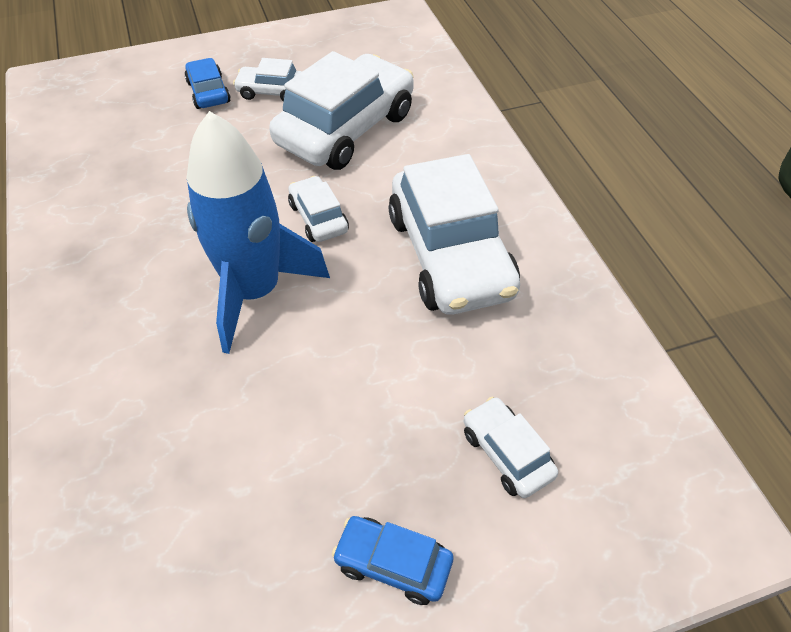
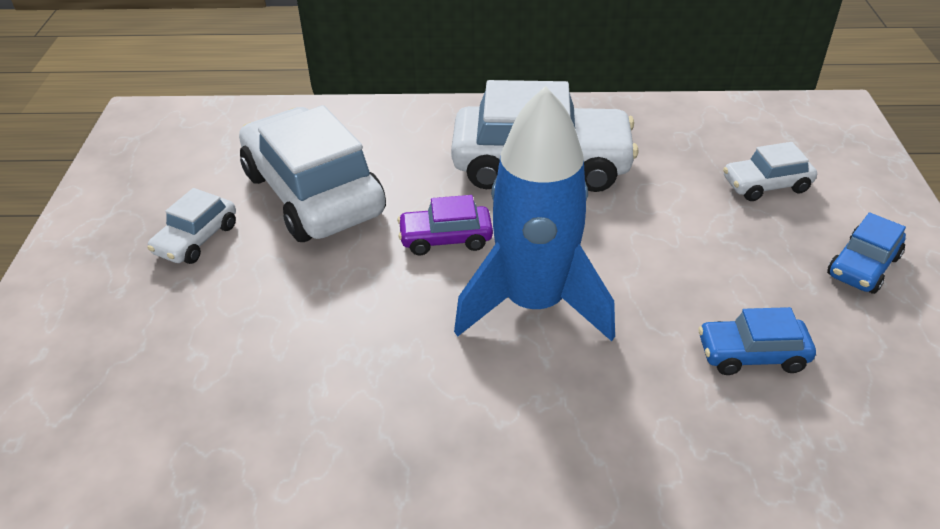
camera: 70 degrees left, 10 degrees down
(208, 92) = (147, 296): blue car -> blue car (752, 354)
(318, 218) = (446, 239): white car -> purple car

